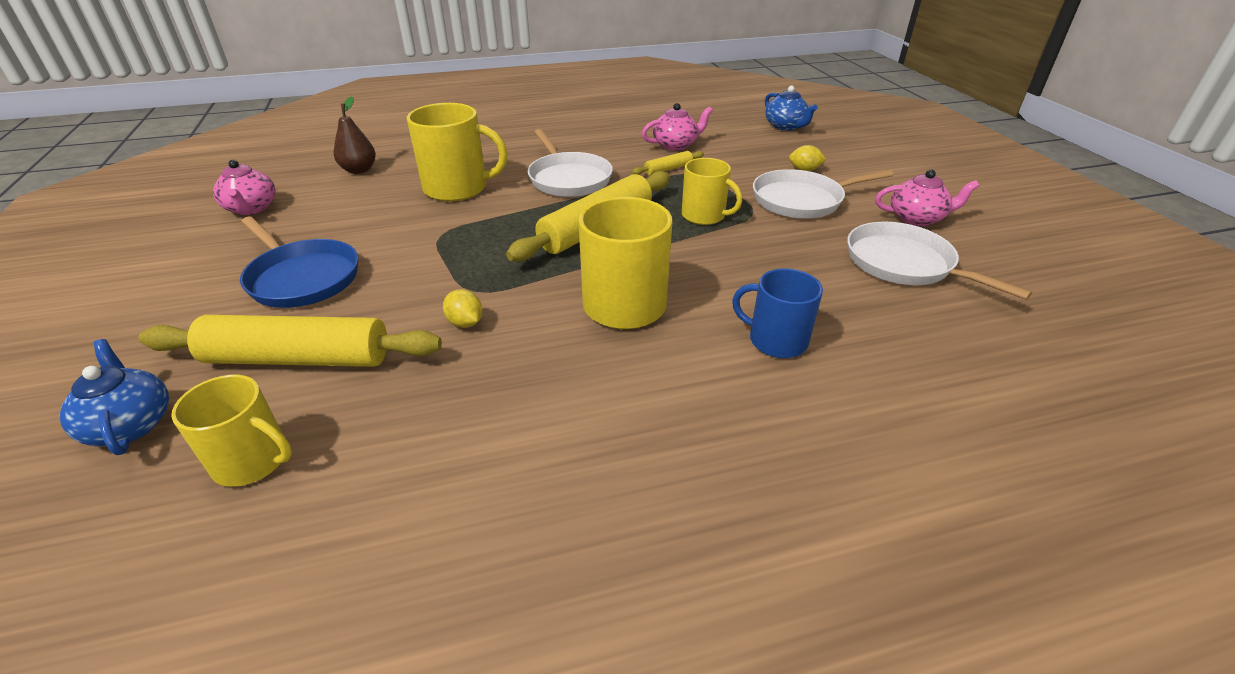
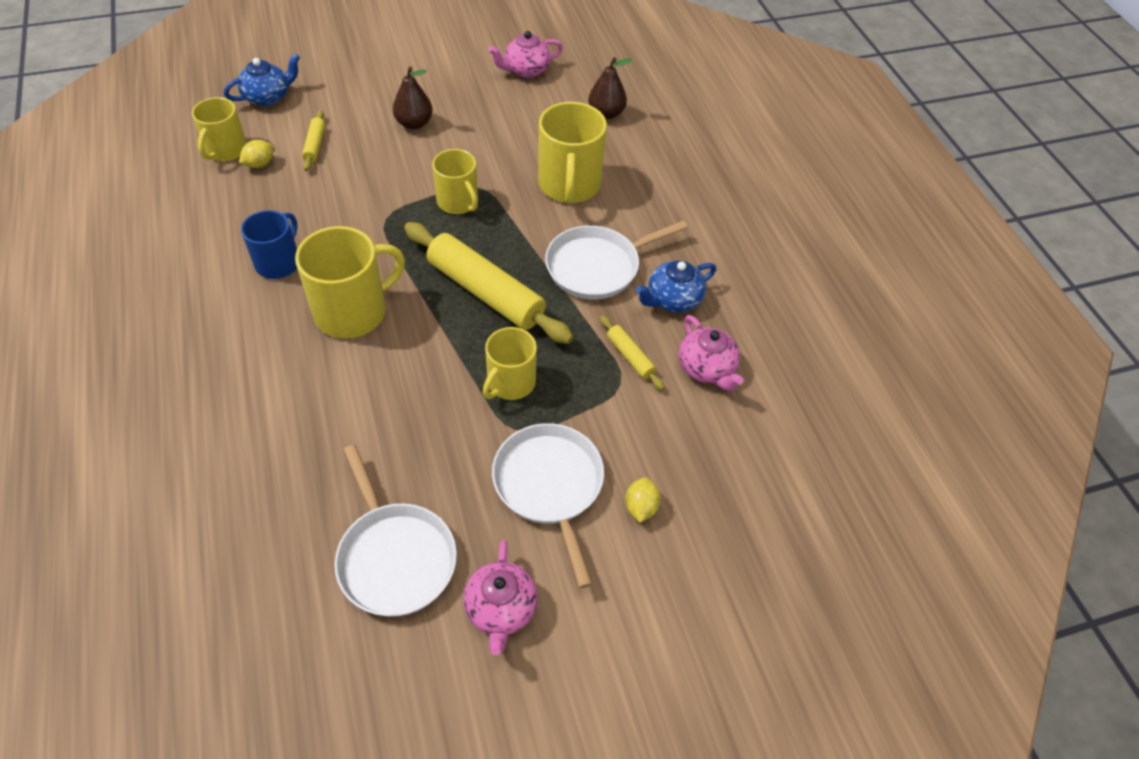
camera: 85 degrees right, 15 degrees up
(298, 359) = (315, 145): yellow rolling pin -> yellow rolling pin, size x0.45
(302, 278) = (414, 123): blue pan -> brown pear
(461, 245) = (458, 202): none -> yellow mug
(465, 323) = (342, 219): yellow lemon -> yellow lemon (260, 164)
(776, 340) = (284, 414): blue mug -> blue mug (278, 263)
(785, 126) = (803, 513): blue teapot -> blue teapot (673, 299)
(903, 264) = (395, 558): white pan -> white pan turned 105 degrees clockwise

